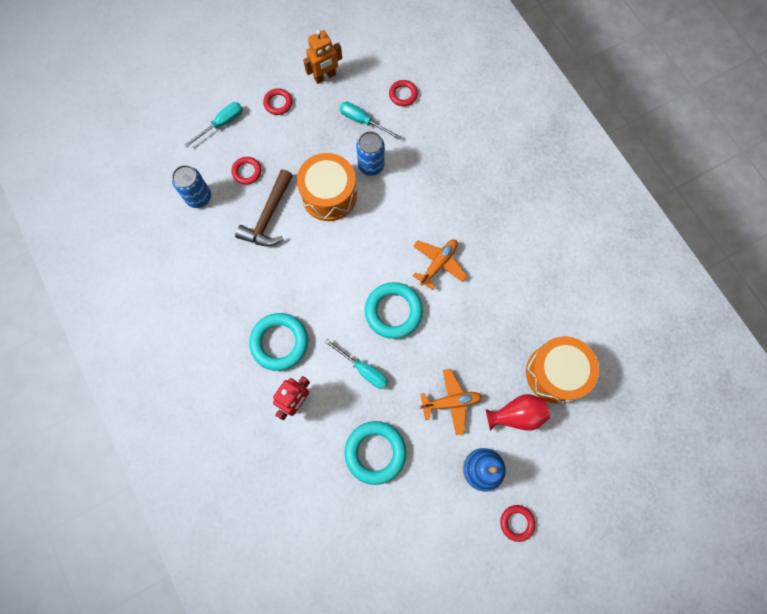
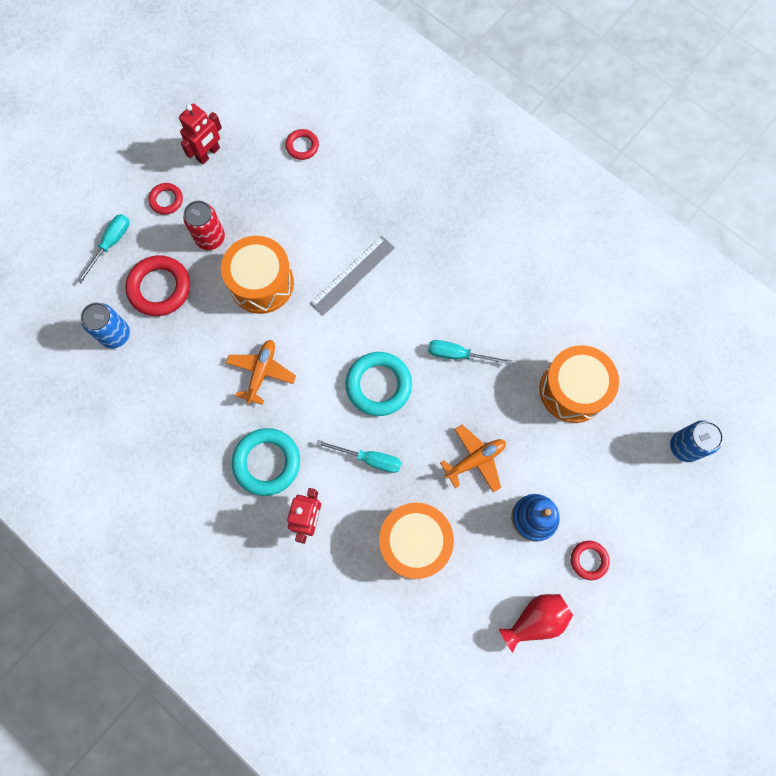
camera: 20 degrees left, 0 degrees up
(247, 172) = (160, 288): red ring -> red ring, size x1.82
(268, 217) = (203, 329): brown hammer -> none
(301, 145) = (210, 238): none -> red can
(325, 77) = (208, 154): orange robot -> red robot
(362, 121) = (268, 189): turquoise screwdriver -> turquoise screwdriver (458, 354)
(371, 165) = (296, 235): blue can -> blue can (684, 446)
(375, 452) = (414, 542): turquoise ring -> orange drum
(405, 213) = (352, 275): none -> grey ruler
(438, 264) = (408, 317): orange plane -> orange plane (261, 372)
(516, 415) = (548, 448): red vase -> red vase (535, 620)

